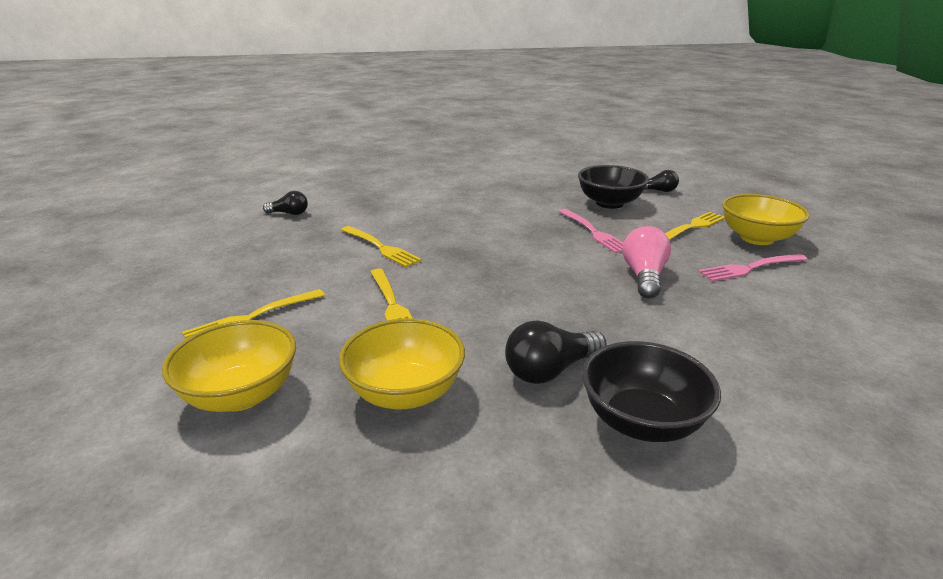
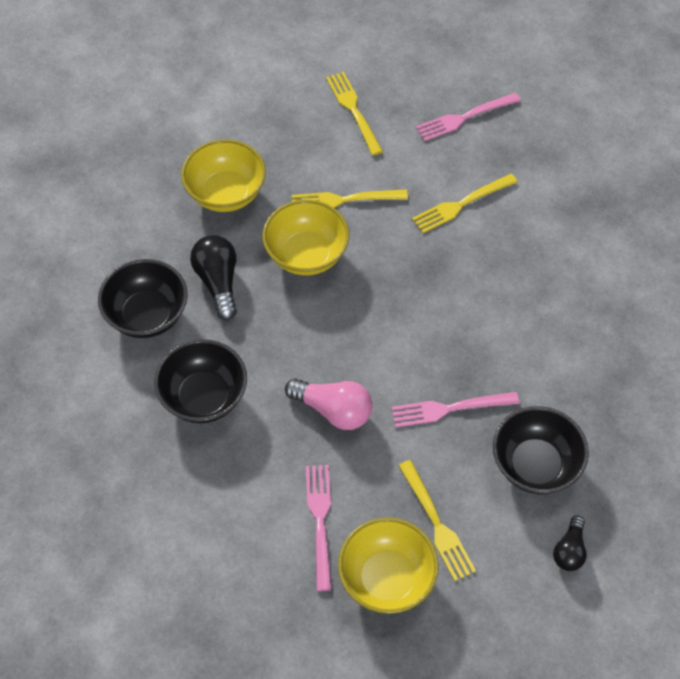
camera: 105 degrees right, 30 degrees up
(241, 395) = (256, 109): yellow bowl -> yellow bowl (306, 255)
(268, 256) = (464, 117): none -> pink fork
(289, 213) = (572, 133): black light bulb -> none
(706, 350) = (204, 397): none -> black bowl

